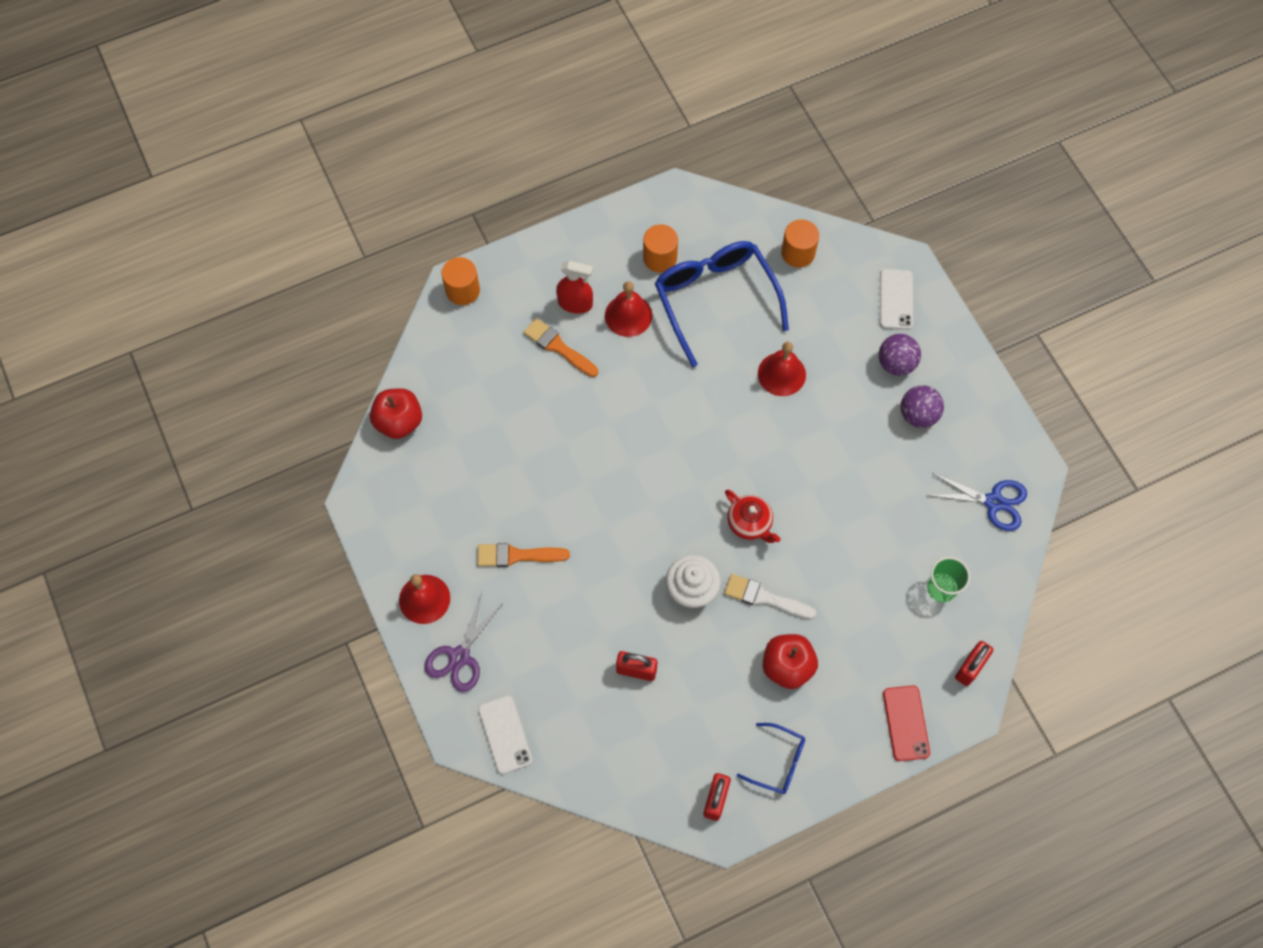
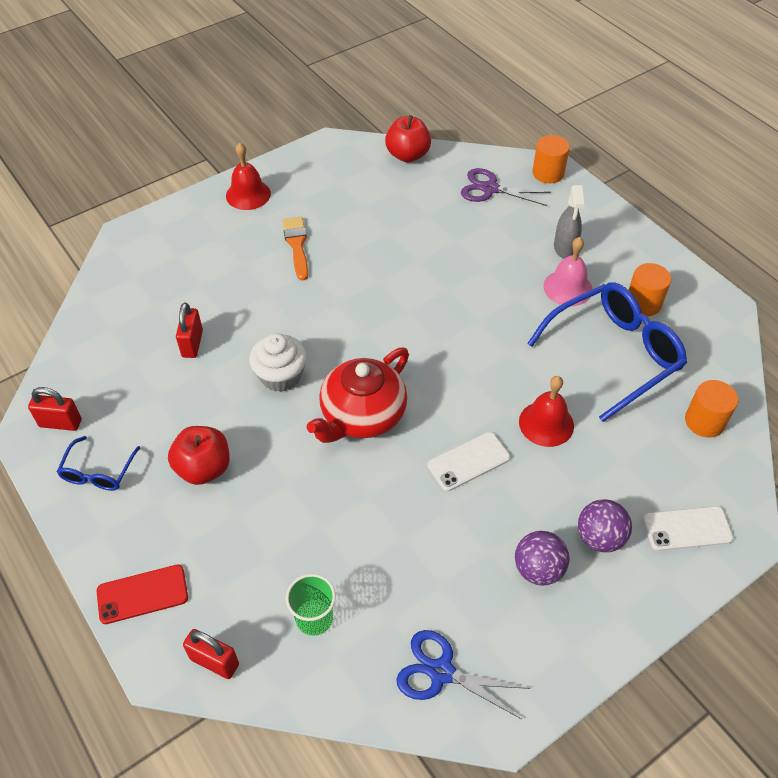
camera: 80 degrees right, 15 degrees down
(459, 657) = (197, 223): purple scissors -> purple scissors (490, 188)
(505, 734) = (127, 262): white phone -> white phone (468, 461)
(558, 347) = (514, 242): orange brush -> none
(575, 304) = (565, 248): red spray bottle -> grey spray bottle
(628, 315) = (567, 288): red bell -> pink bell
(750, 523) = (362, 416): red teapot -> red teapot, size x1.74
(764, 597) = (279, 438): white brush -> none
(993, 502) = (441, 672): blue scissors -> blue scissors turned 105 degrees clockwise

